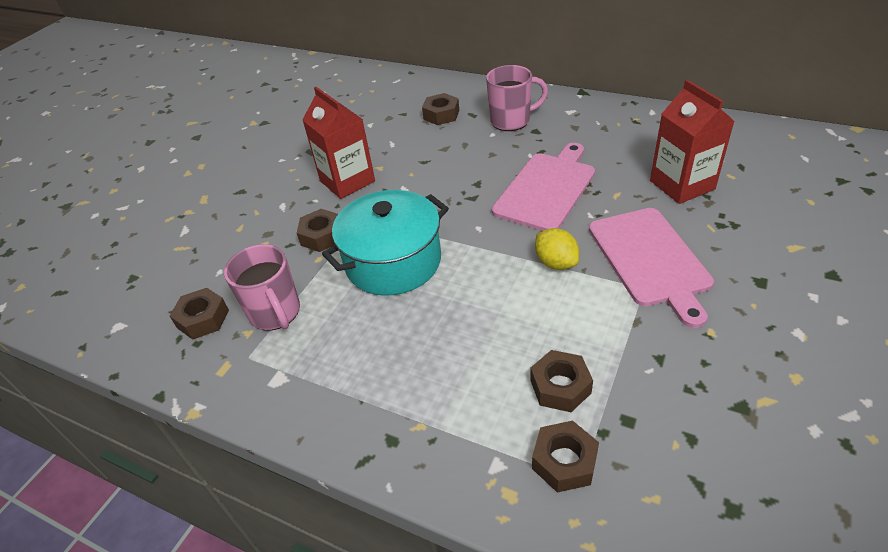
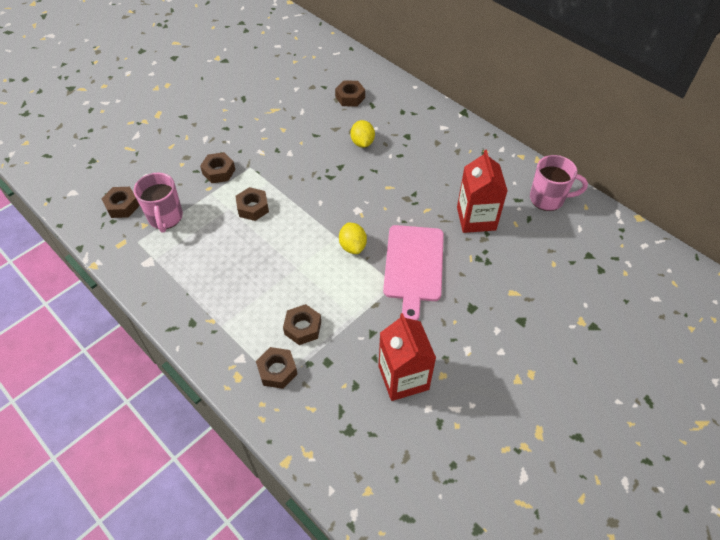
camera: 15 degrees right, 10 degrees up
(347, 181) = (256, 133): red carton -> red carton (403, 378)
(393, 262) = (253, 208): turquoise pot -> brown nut
(487, 152) = (362, 143): none -> yellow lemon
(511, 121) = (396, 121): pink mug -> pink mug (548, 199)
(546, 189) = (383, 188): pink cutting board -> none

